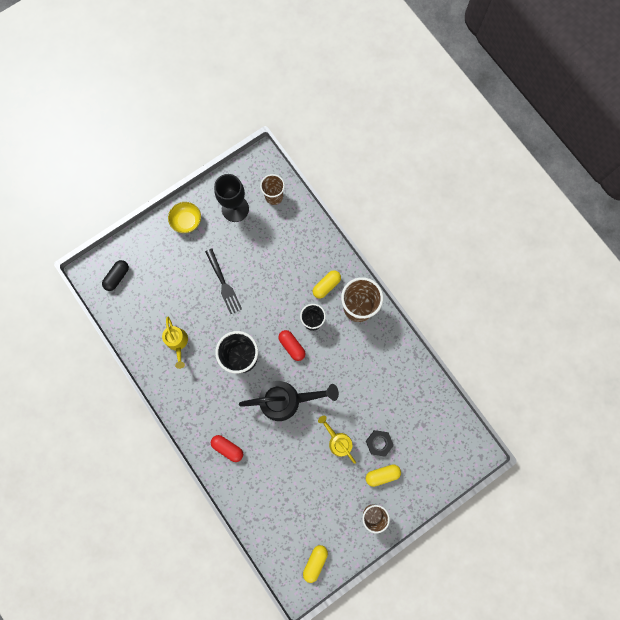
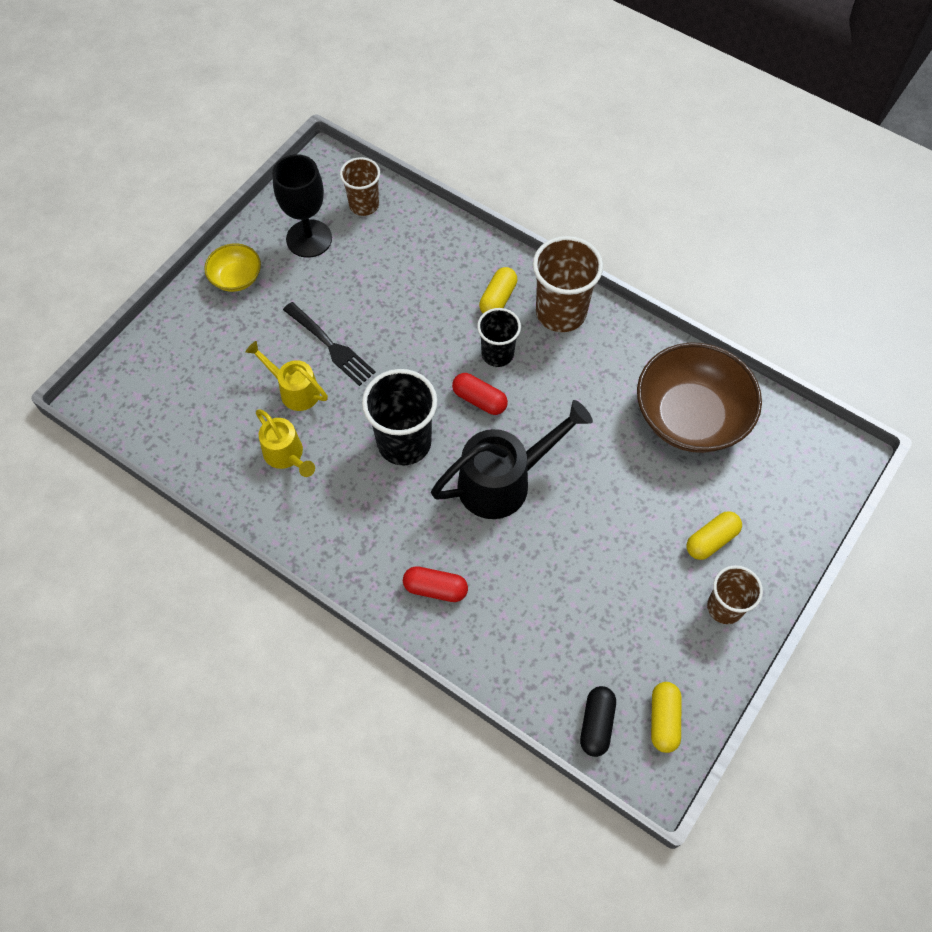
camera: 20 degrees left, 15 degrees down
(117, 277) = (147, 391): black capsule -> black capsule (596, 724)
(338, 441) = (616, 514): yellow watering can -> yellow watering can (294, 390)
(379, 443) = (683, 494): black nut -> none
(403, 398) = (690, 416): none -> brown bowl

